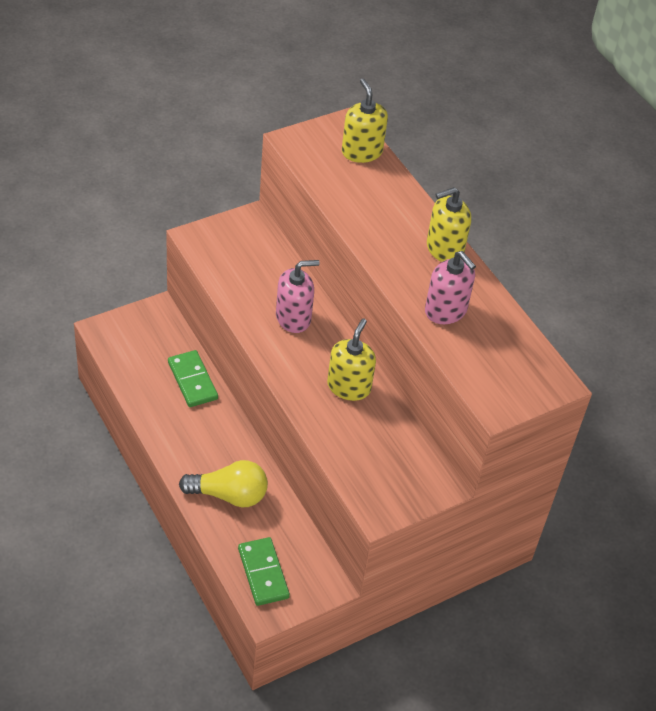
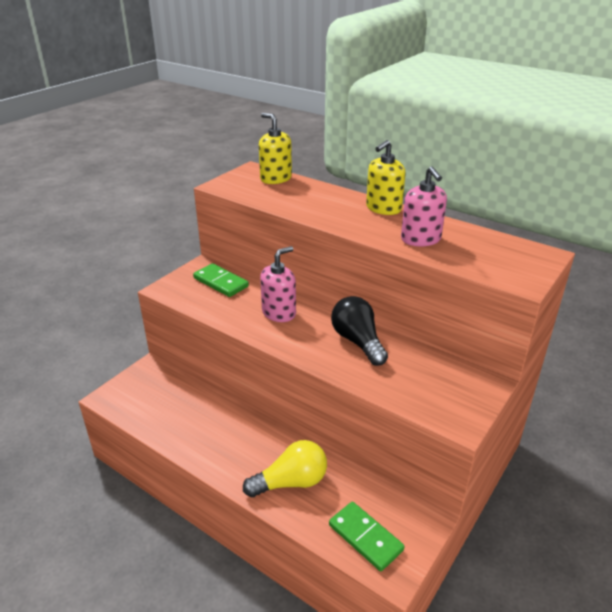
camera: 20 degrees left, 15 degrees down
(192, 380) = (206, 406): green domino -> green domino (221, 282)
(349, 387) = (358, 341): yellow soap dispenser -> black light bulb
(446, 310) = (421, 239): pink soap dispenser -> pink soap dispenser turned 45 degrees clockwise

